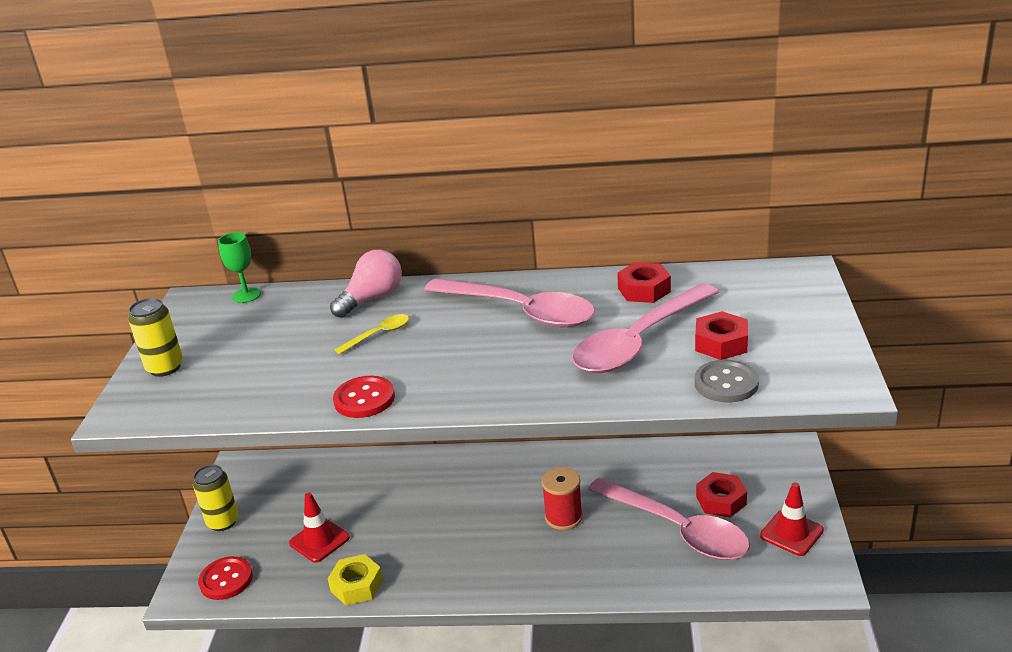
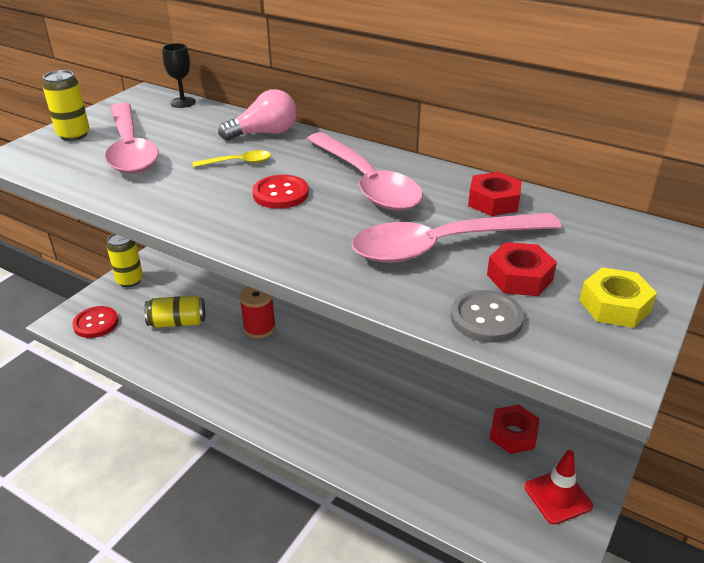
camera: 25 degrees right, 5 degrees up
(246, 295) = (183, 102): green goblet -> black goblet
(319, 540) = (177, 322): red traffic cone -> yellow can
(357, 585) = (172, 369): yellow nut -> yellow nut (614, 306)
(364, 399) = (171, 209): red button -> red button (281, 194)
(563, 517) = (366, 386): red spool -> red spool (259, 328)
(677, 529) = (453, 441): pink spoon -> pink spoon (130, 149)

